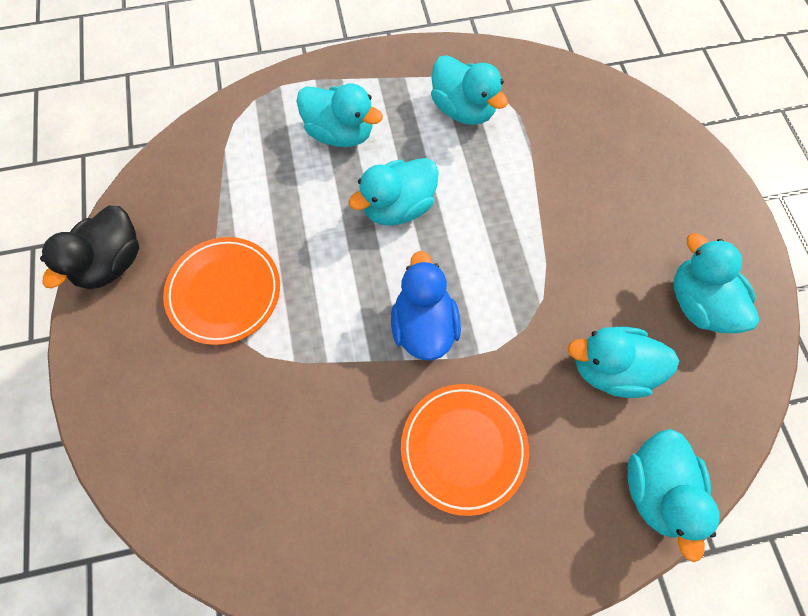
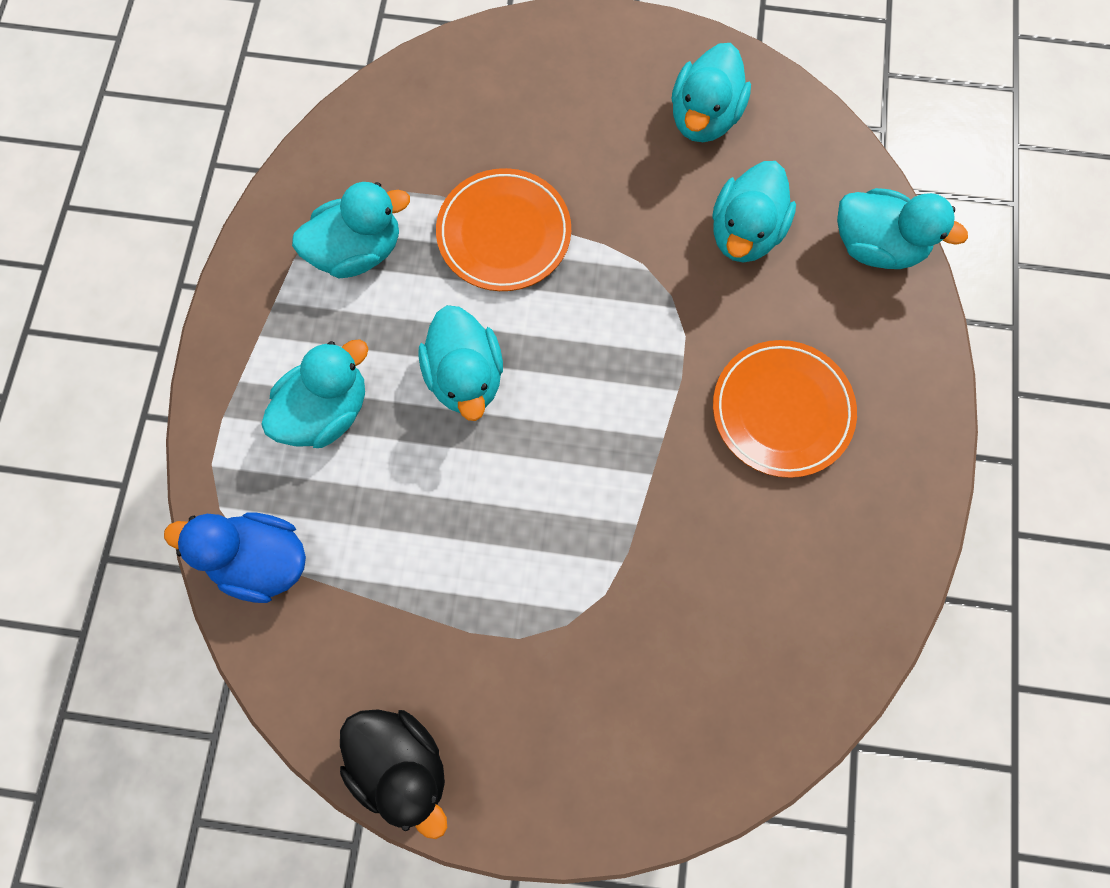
camera: 70 degrees left, 5 degrees up
(224, 292) = (501, 622): orange plate -> orange plate (504, 233)
(423, 325) = (630, 401): blue duck -> blue duck (261, 560)
(698, 303) = (704, 117): turquoise duck -> turquoise duck turned 60 degrees counterclockwise

